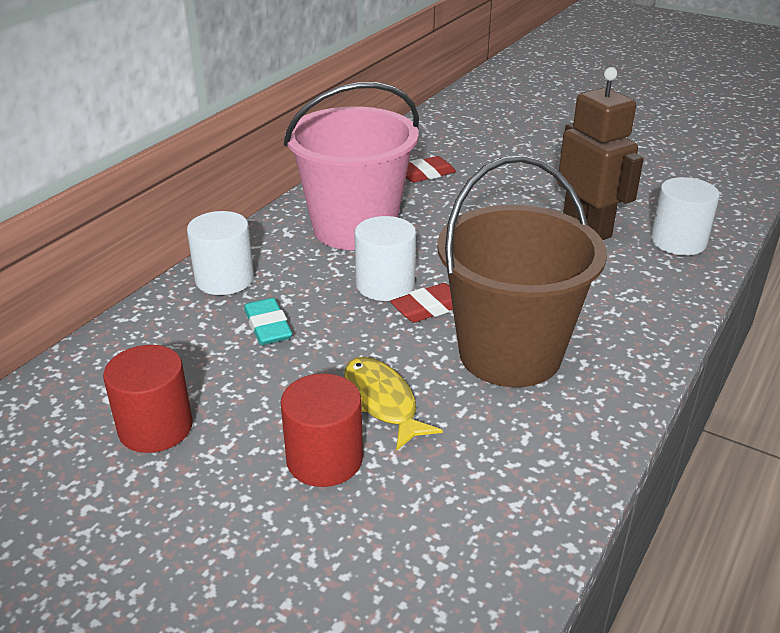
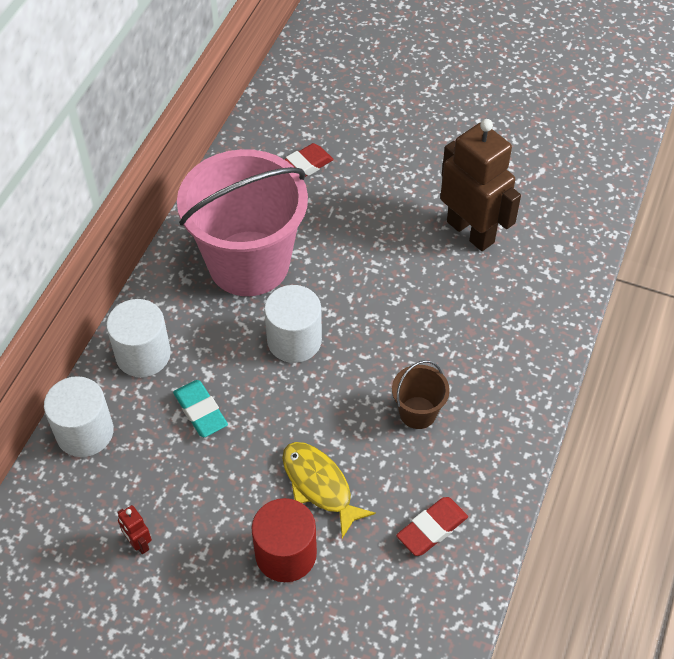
camera: 10 degrees left, 20 degrees up
(155, 427) = (139, 543): red cylinder -> red robot
(429, 308) = (339, 365): red eraser -> red eraser (431, 528)
(510, 354) = (417, 412): brown bucket -> brown bucket, size x0.42
(678, 241) = (556, 240): white cylinder -> white cylinder (85, 432)

